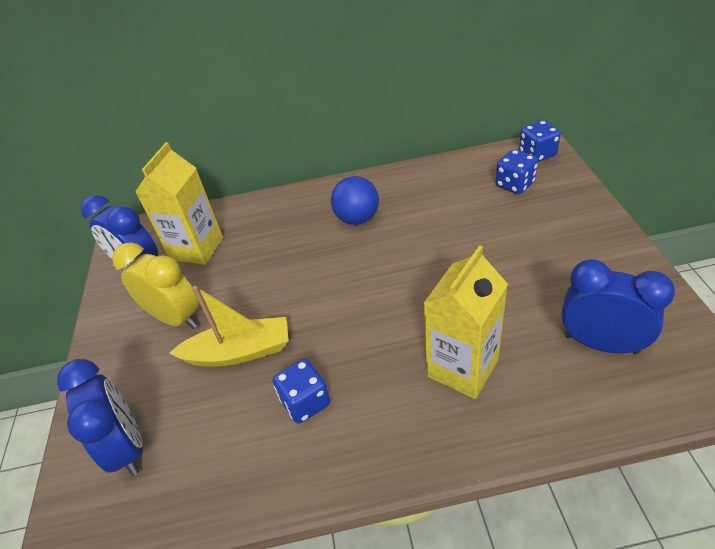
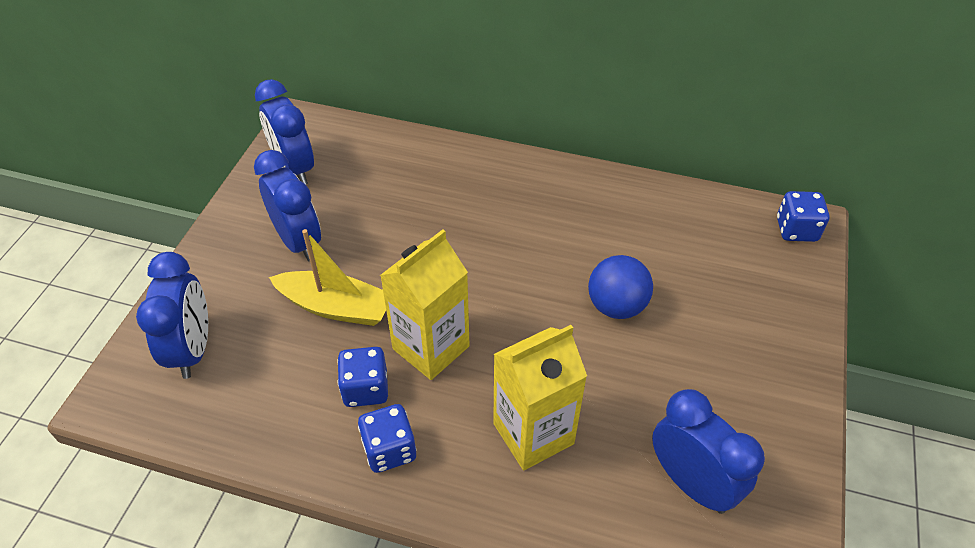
camera: 20 degrees right, 5 degrees up
(175, 318) = (298, 241): yellow clock -> blue clock
(197, 249) = (359, 174): yellow carton -> yellow carton (431, 347)
(357, 218) = (538, 216): blue ball -> blue ball (616, 306)
(514, 184) = (740, 256): blue dice -> blue dice (389, 450)

